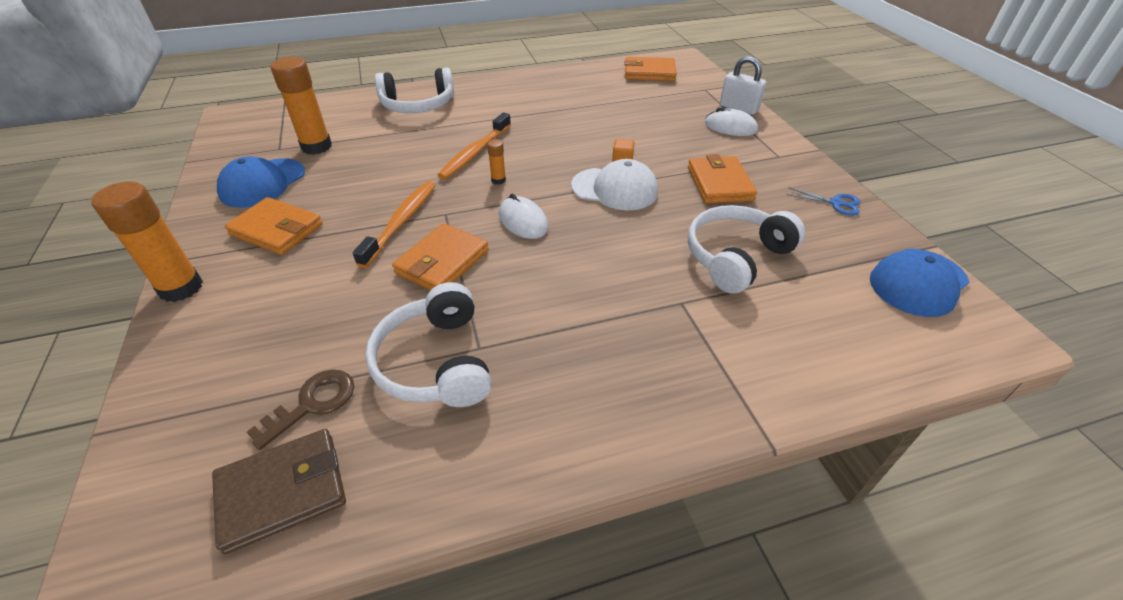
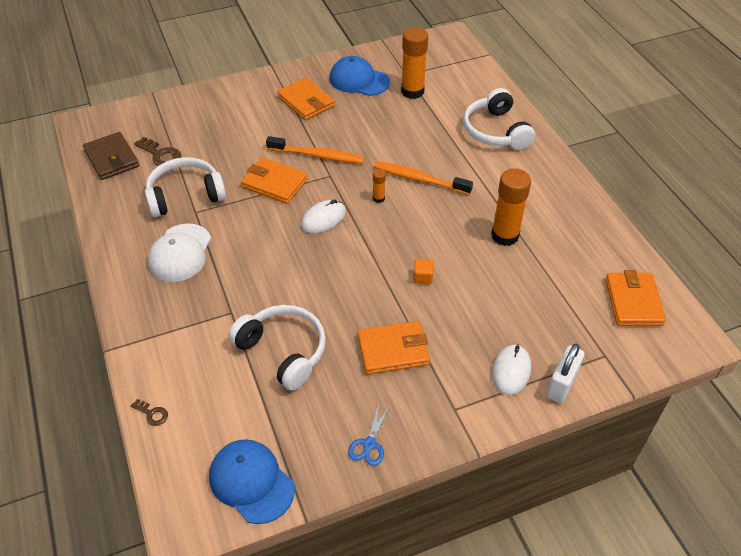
camera: 85 degrees right, 5 degrees up
(181, 288) = (250, 82): orange glue stick -> orange glue stick (505, 235)
(276, 230) = (306, 102): orange wallet -> orange wallet turned 60 degrees counterclockwise
(615, 189) = (374, 273): white cap -> white cap (180, 253)
(867, 377) = (152, 414): none -> brown key

